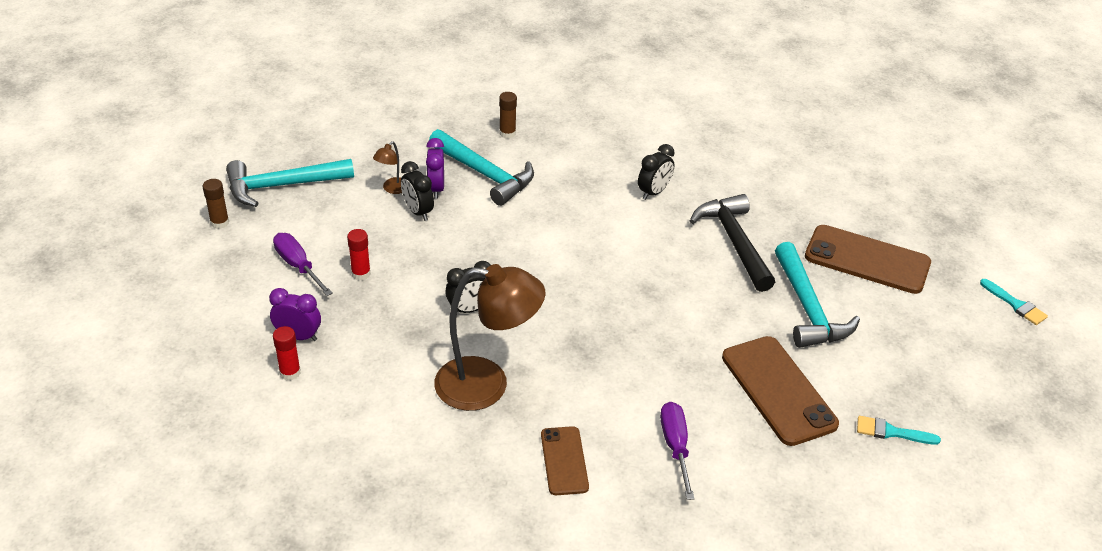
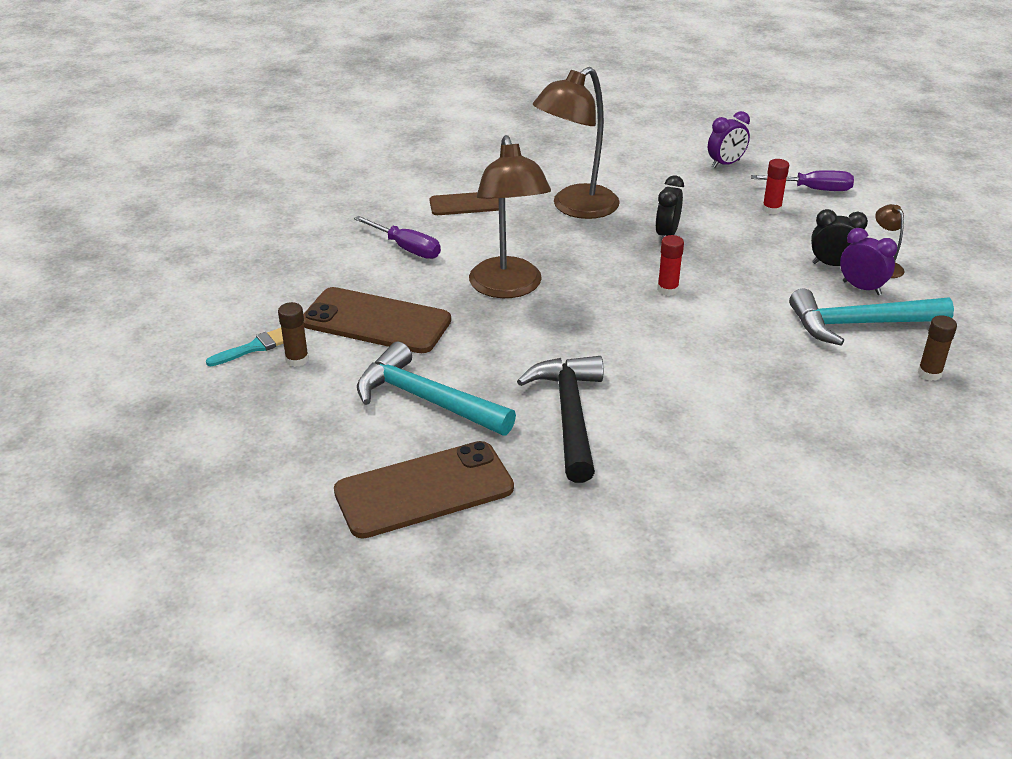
camera: 135 degrees right, 5 degrees down
(220, 222) = (912, 178): brown glue stick -> brown glue stick (297, 360)
(282, 186) = (944, 219): turquoise hammer -> none
(290, 372) = (690, 150): red glue stick -> red glue stick (667, 289)
(564, 461) = (465, 204): brown phone -> brown phone turned 45 degrees counterclockwise
(649, 350) = (508, 288): none -> brown lamp
(654, 192) = (712, 412): black clock -> none
(734, 242) = (569, 416): black hammer -> black hammer turned 120 degrees counterclockwise
(1015, 304) = (216, 550): turquoise brush -> none

